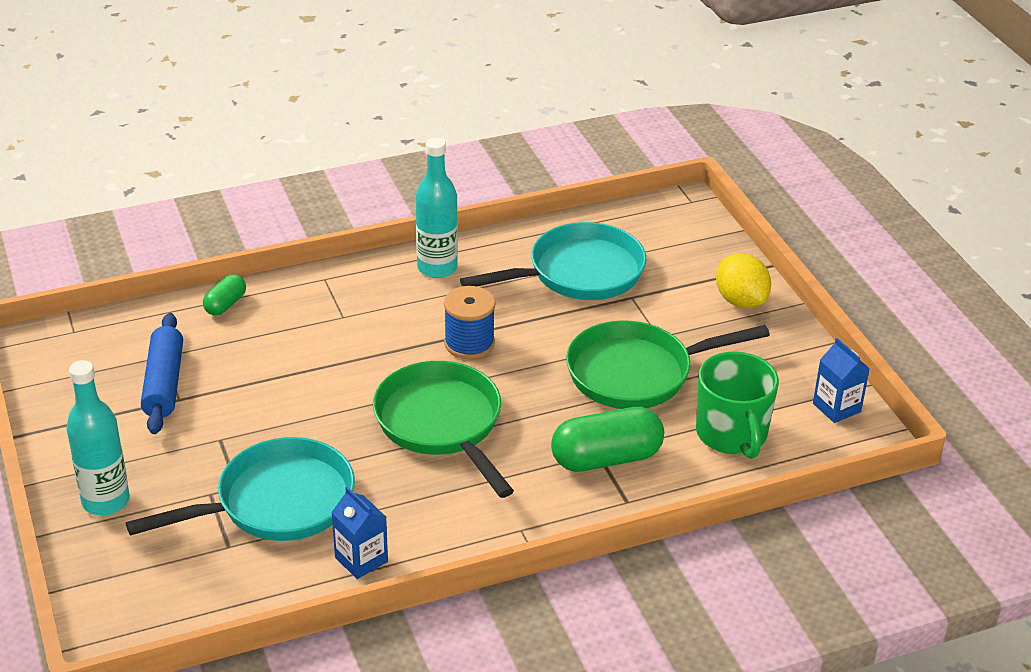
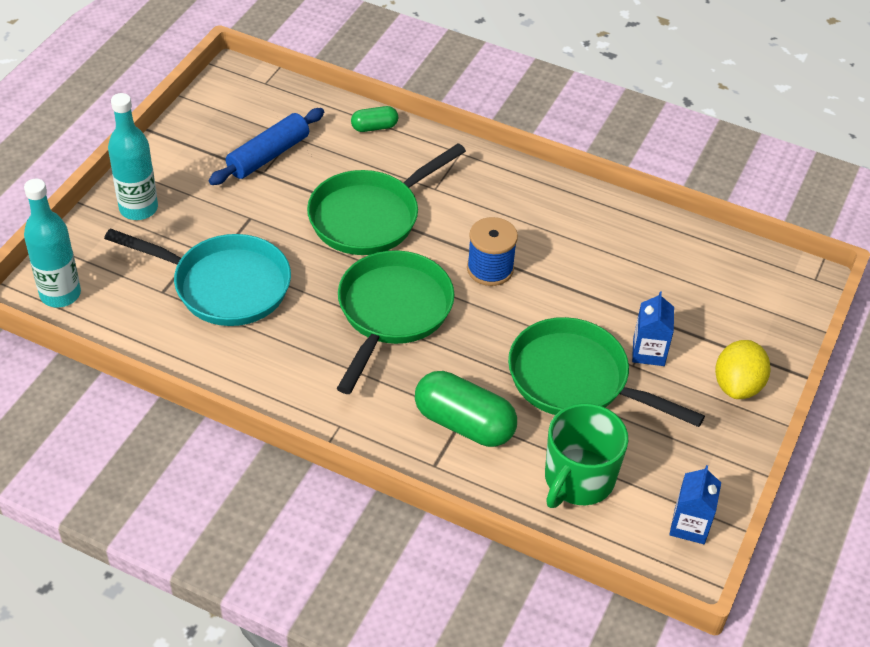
camera: 45 degrees right, 10 degrees up
(321, 370) = (370, 217): none -> green pan
(361, 559) = (220, 363): blue carton -> blue carton (648, 352)
(437, 268) = (545, 197): turquoise bottle -> turquoise bottle (60, 294)
(579, 273) = (642, 273): turquoise pan -> none

